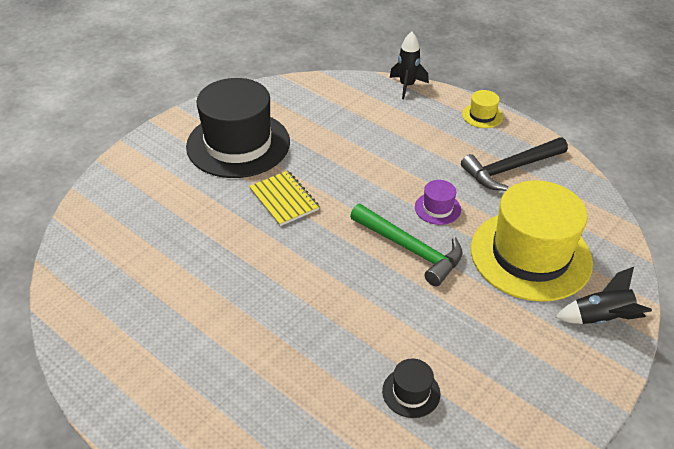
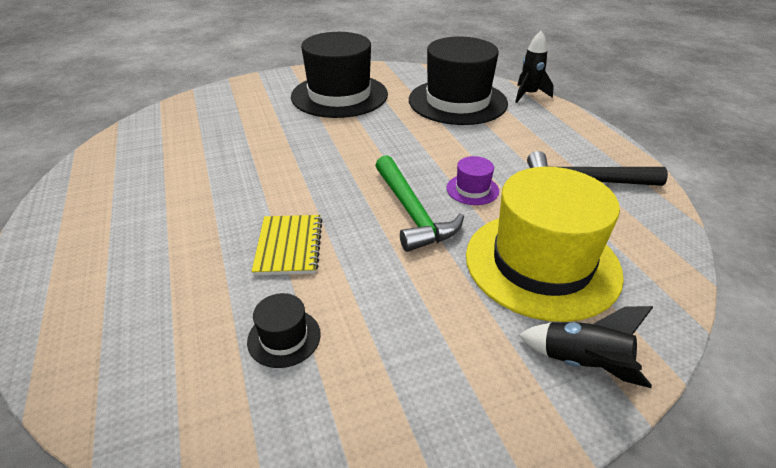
camera: 30 degrees right, 5 degrees down
(284, 199) = (335, 140): yellow notebook -> yellow notebook (289, 246)
(353, 115) = (457, 101): none -> black hat
(482, 115) = (588, 133): yellow hat -> none

